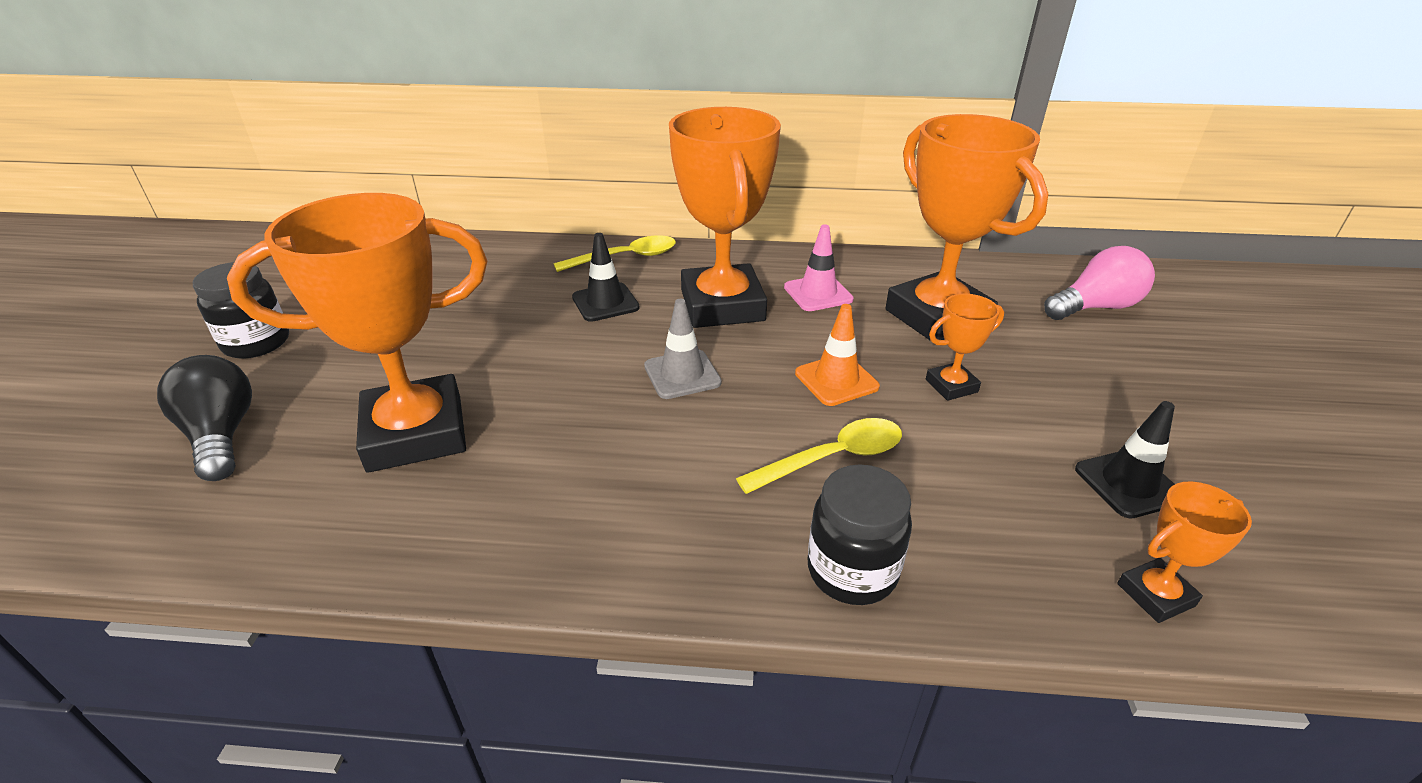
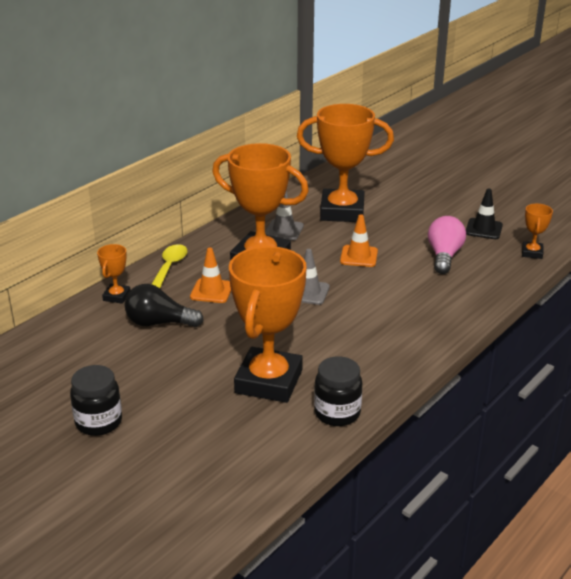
camera: 55 degrees left, 5 degrees down
(222, 435) = (197, 447): black light bulb -> black light bulb (159, 323)
(605, 302) = (211, 291): black traffic cone -> orange traffic cone
(818, 293) = (284, 230): pink traffic cone -> grey traffic cone
(833, 458) = (408, 279): yellow spoon -> none
(852, 571) = (470, 302): black jar -> black jar (337, 413)
(951, 386) = (393, 233): orange trophy -> orange trophy (116, 296)
(1095, 307) = (380, 175): pink light bulb -> pink light bulb (444, 256)

